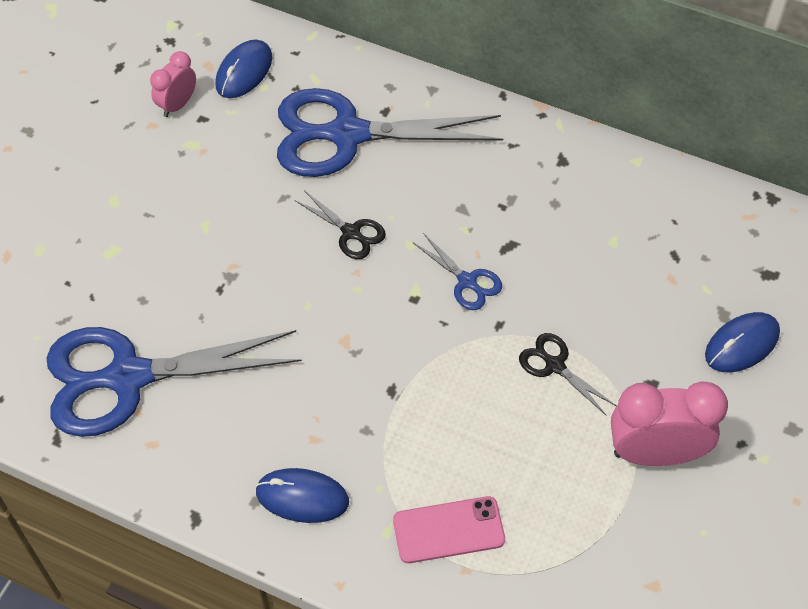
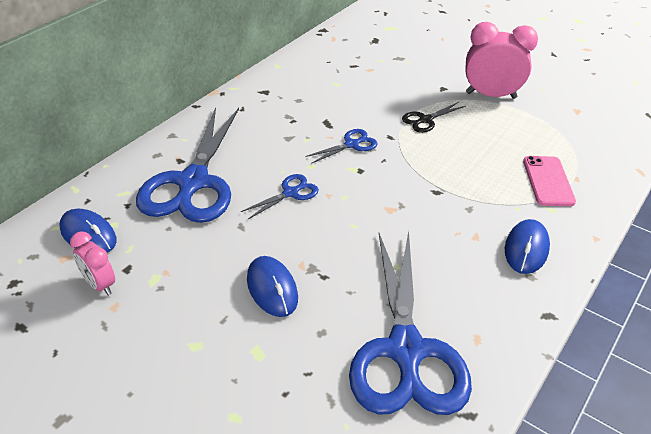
camera: 80 degrees left, 15 degrees down
(351, 233) = (291, 193): black scissors -> blue scissors
(655, 453) = (491, 95): pink clock -> pink clock turned 90 degrees clockwise
(742, 344) = (420, 56): blue mouse -> blue mouse (272, 288)

